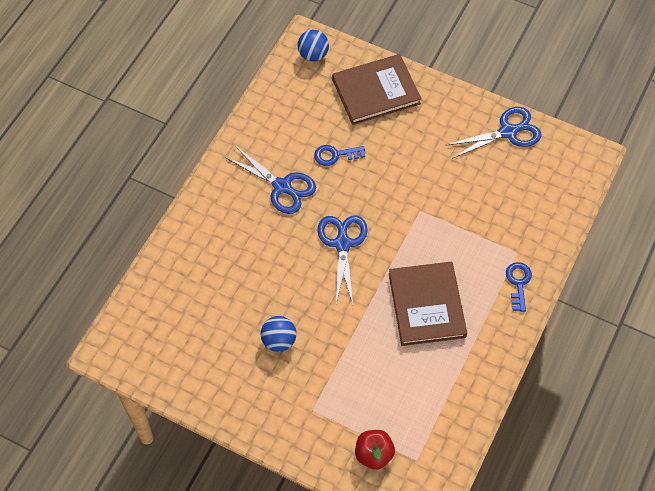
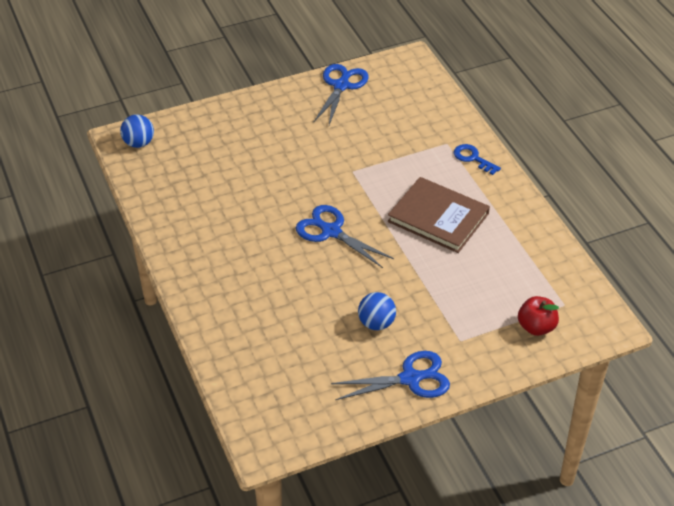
camera: 50 degrees left, 15 degrees down
(282, 187) = (237, 235): blue scissors -> blue scissors (411, 378)
(335, 155) = (246, 187): blue key -> none
(376, 91) = (218, 130): brown book -> none

